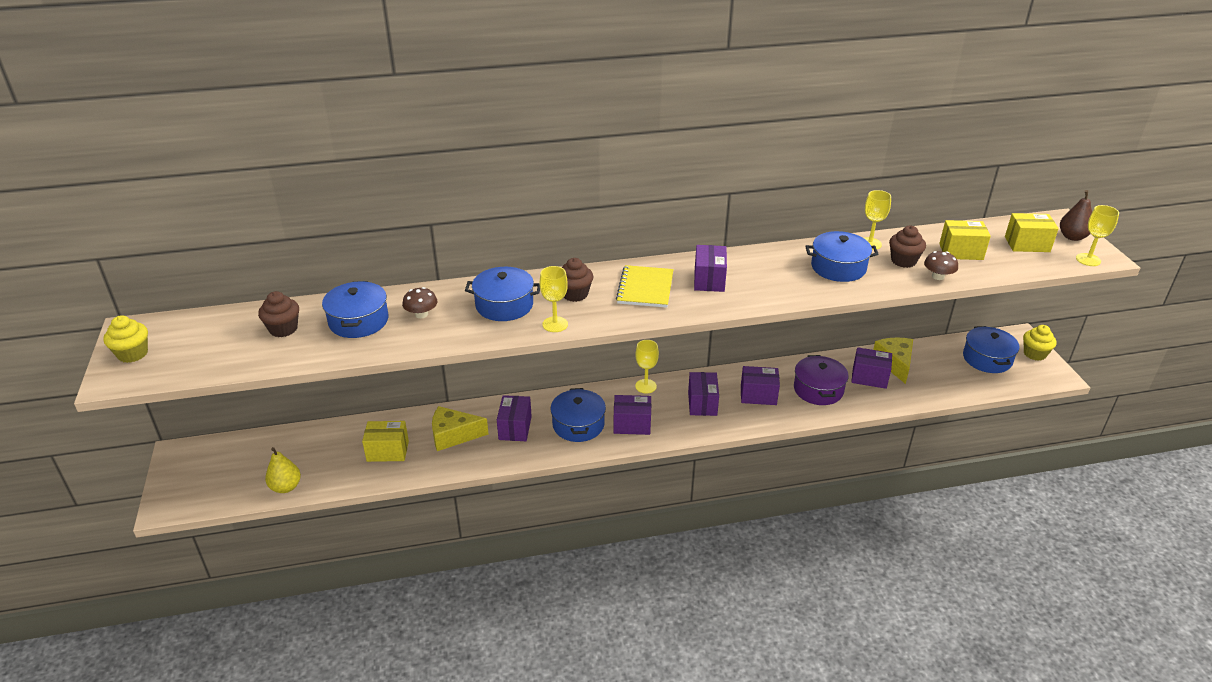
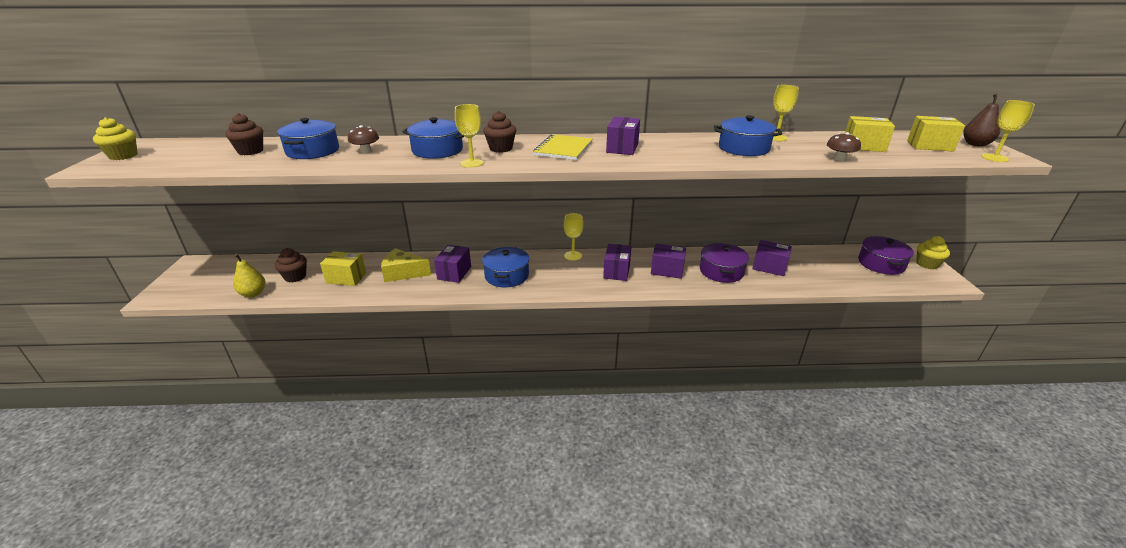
camera: 10 degrees right, 5 degrees down
(632, 424) = (551, 280): purple box -> none
(894, 363) = (794, 260): yellow cheese -> none
(903, 261) = (806, 148): brown cupcake -> brown cupcake (295, 277)
(987, 359) = (881, 264): blue pot -> purple pot

